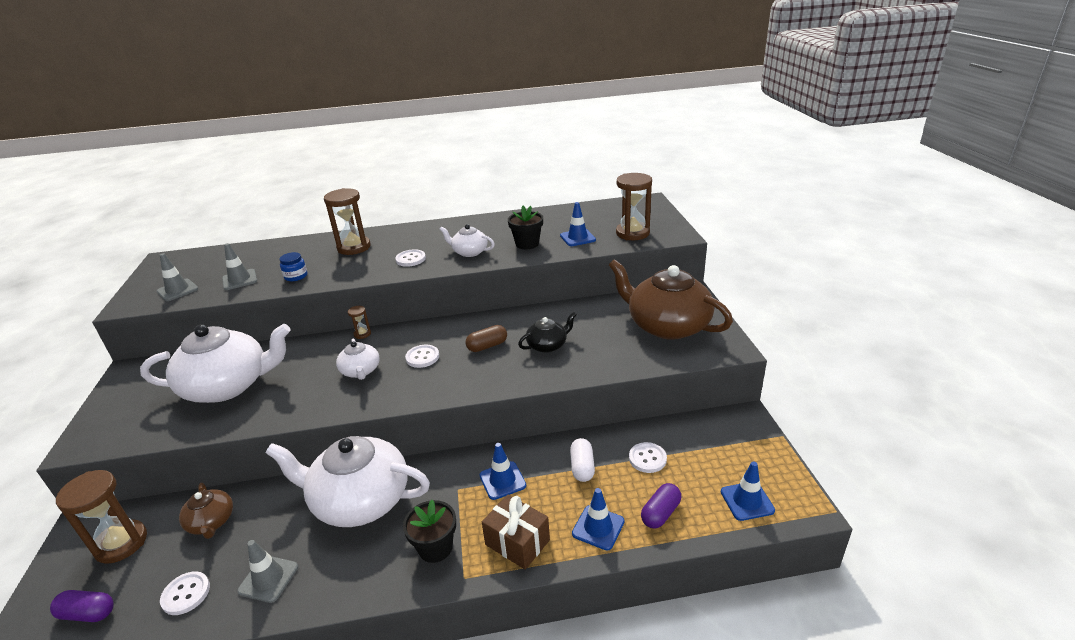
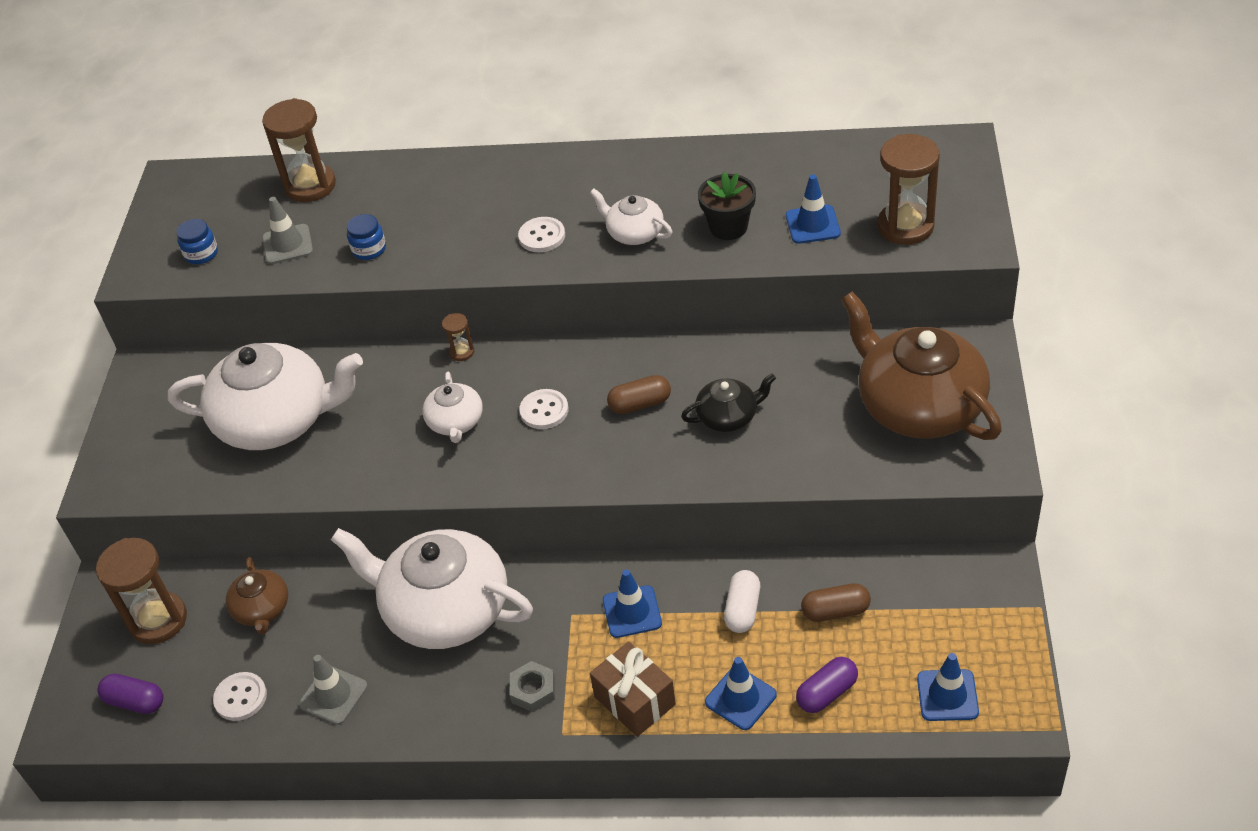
camera: 15 degrees right, 15 degrees up
(177, 290) = (201, 254): grey traffic cone -> blue jar
(354, 247) = (457, 195): brown hourglass -> brown hourglass (310, 186)
(435, 548) = (533, 690): black flower pot -> grey nut
(647, 458) = (835, 611): white button -> brown capsule

